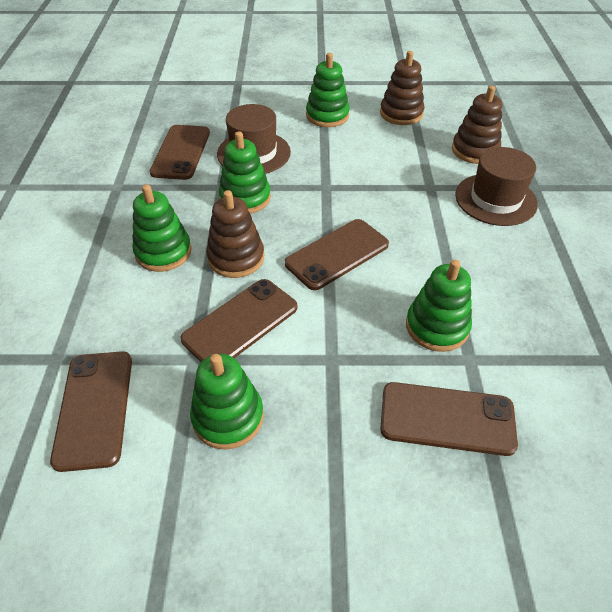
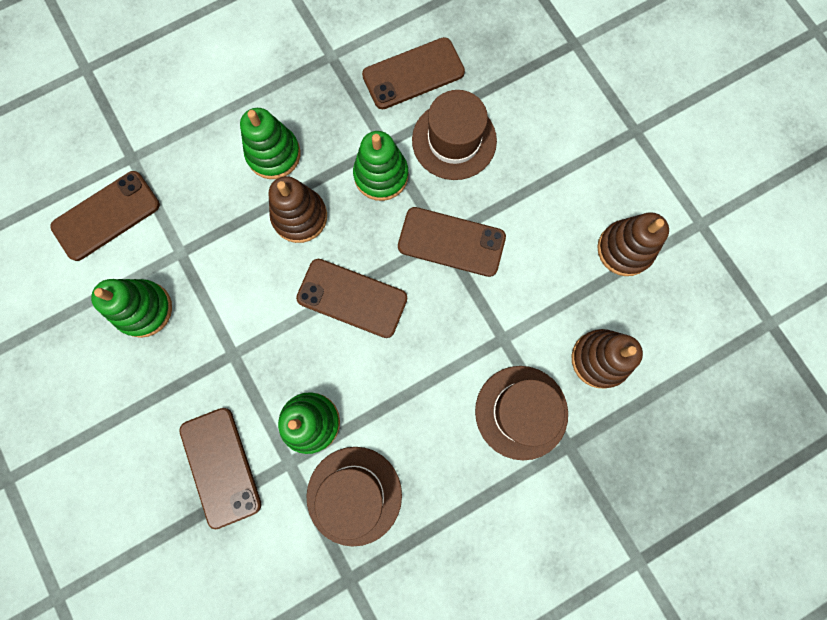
camera: 60 degrees right, 30 degrees up
(240, 323) = (231, 265): brown phone -> brown phone (451, 242)
(327, 116) = (568, 173): green stacking toy -> none
(524, 323) = (354, 495): none -> brown hat

